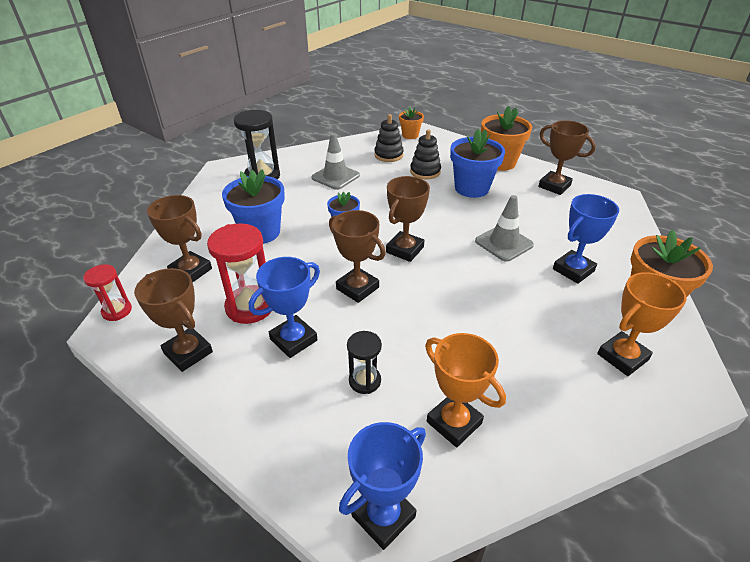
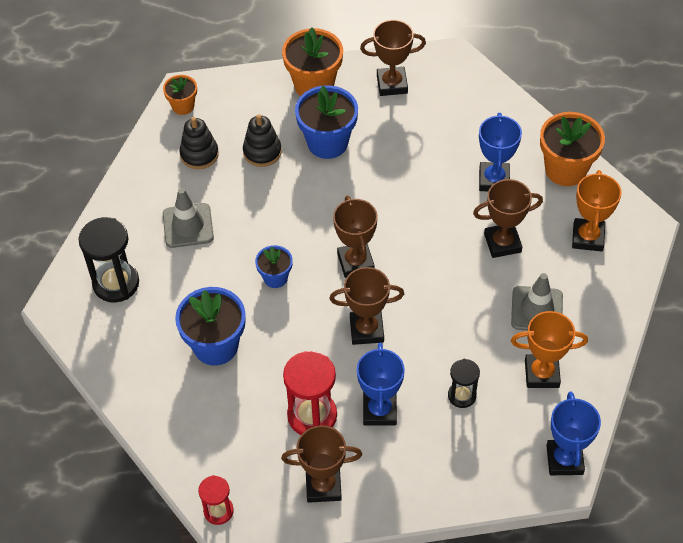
camera: 45 degrees left, 15 degrees up
(191, 271) = (218, 431): brown trophy -> brown trophy (502, 243)
(504, 243) = (420, 191): grey traffic cone -> grey traffic cone (537, 309)

